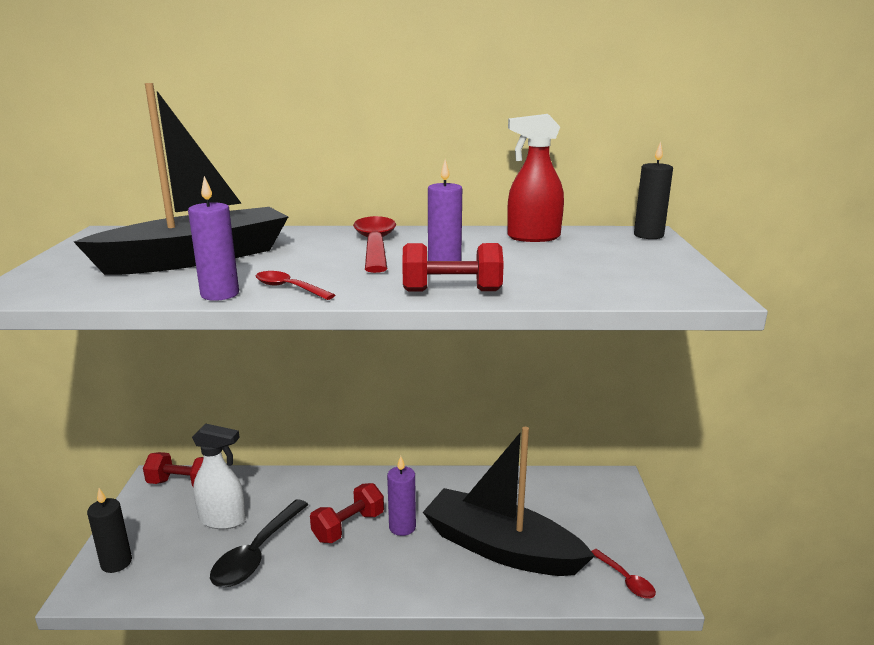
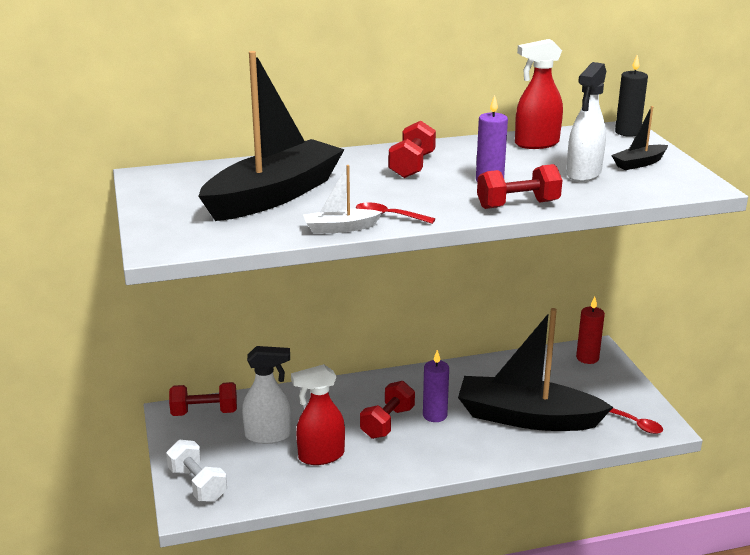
camera: 15 degrees left, 5 degrees up
(116, 563) = (197, 484): black candle -> white dumbbell
(220, 294) = (340, 228): purple candle -> white boat
(257, 553) = (320, 456): black spoon -> red spray bottle
(375, 245) = (412, 166): red spoon -> red dumbbell
(562, 268) = (583, 174): none -> white spray bottle
(600, 488) = (587, 358): none -> red candle
(640, 264) = (639, 163): none -> black boat

